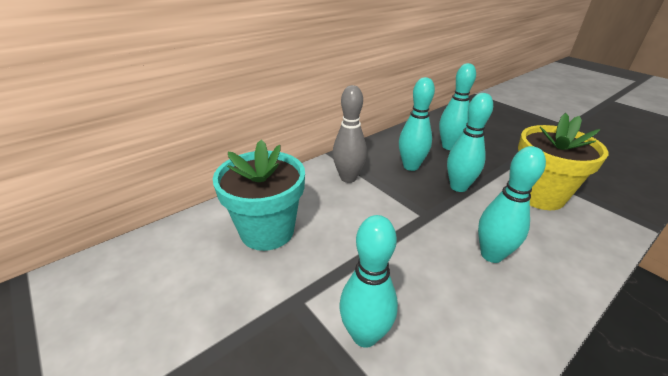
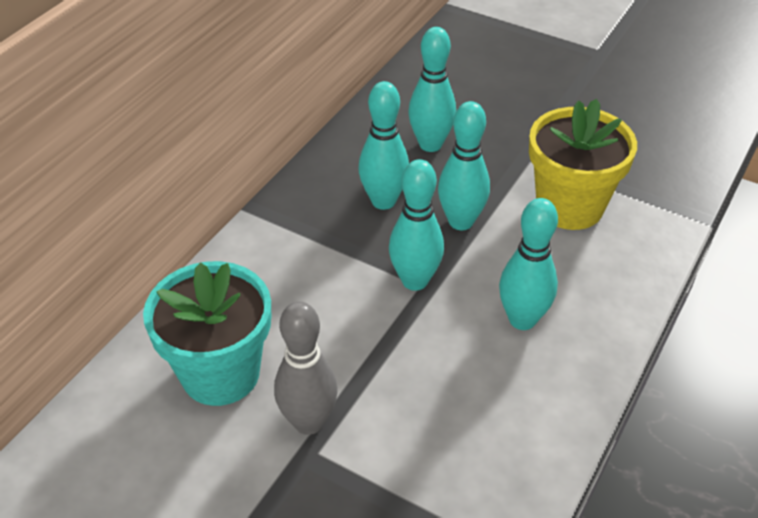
camera: 20 degrees left, 10 degrees up
(348, 178) = (297, 249): grey bowling pin -> grey bowling pin (308, 422)
(364, 335) = (402, 466): turquoise bowling pin -> turquoise bowling pin (415, 281)

